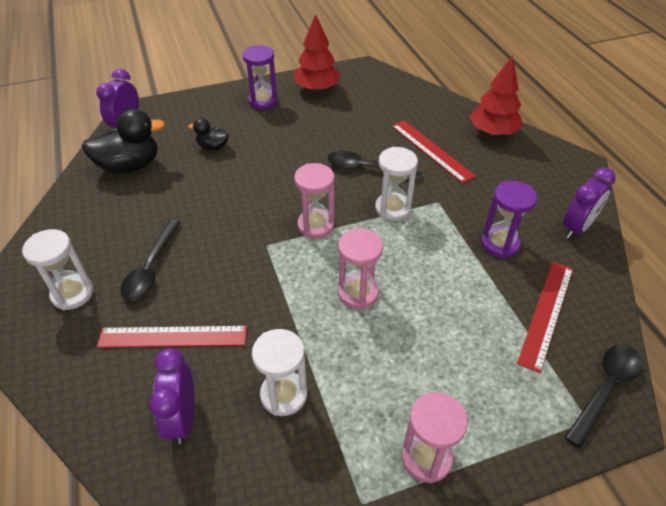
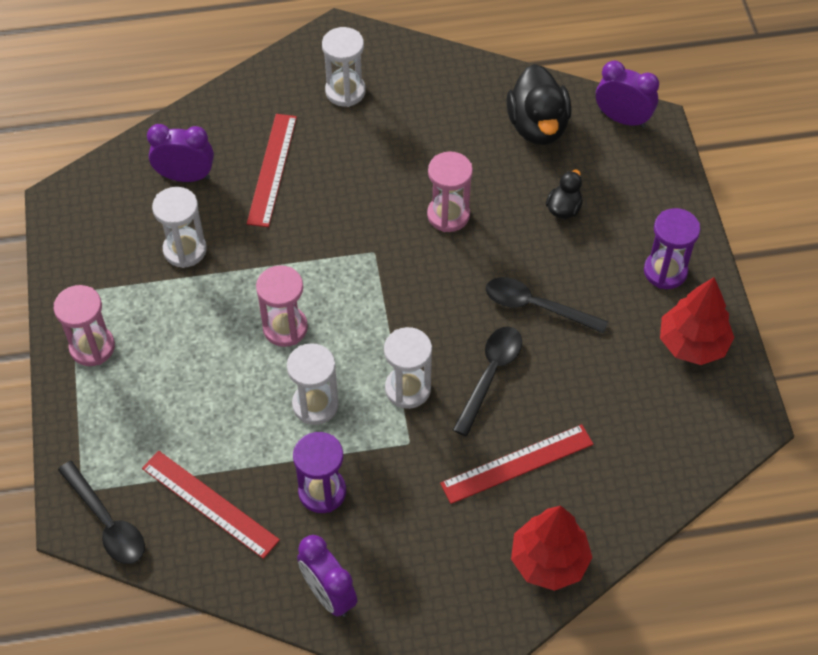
camera: 100 degrees right, 10 degrees up
(151, 268) = (365, 150): black spoon -> black spoon (536, 306)
(315, 225) = (395, 303): pink hourglass -> pink hourglass (448, 215)
(426, 260) = (315, 405): none -> white hourglass

